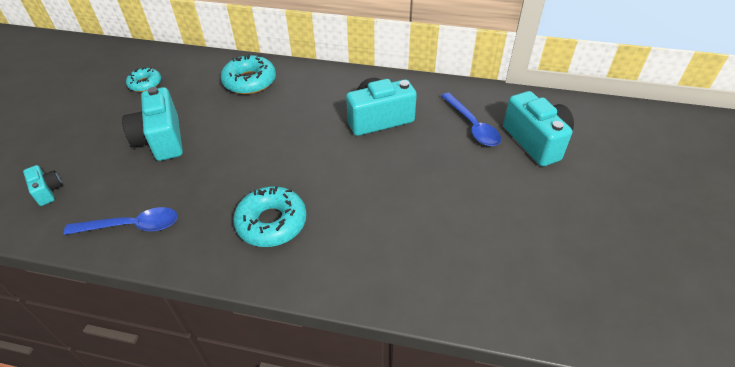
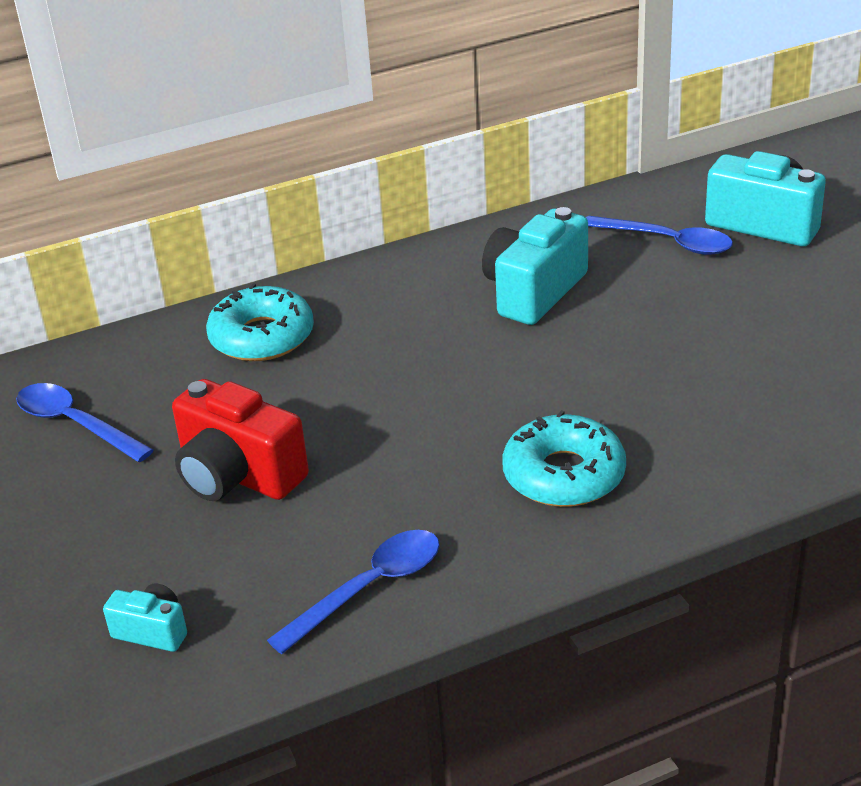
camera: 35 degrees left, 10 degrees down
(145, 84) = (76, 424): turquoise donut -> blue spoon
(161, 140) = (238, 475): turquoise camera -> red camera

